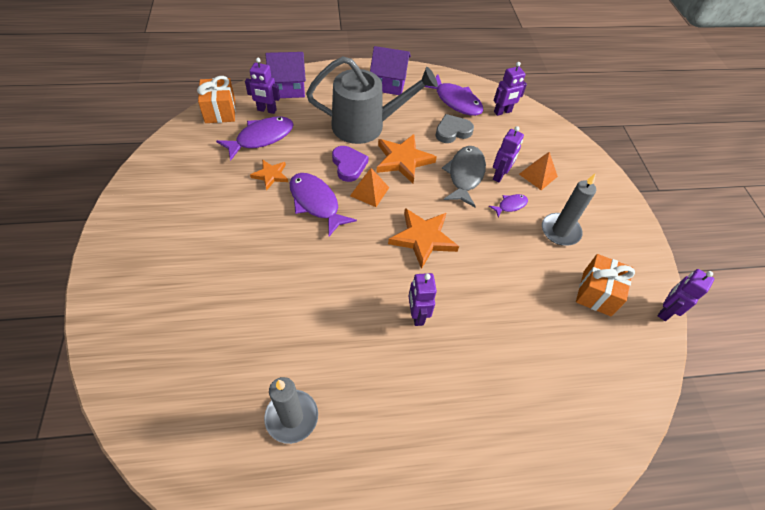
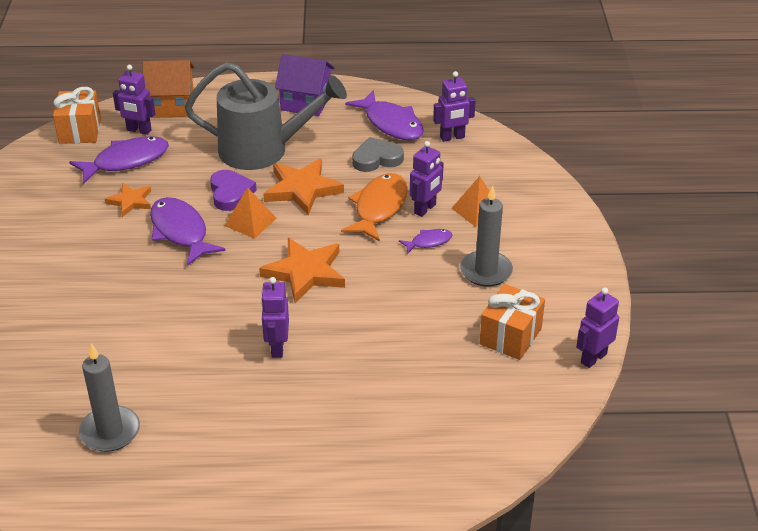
camera: 10 degrees right, 15 degrees down
(288, 87) = (172, 105): purple house -> orange house
(465, 175) = (379, 208): grey fish -> orange fish

